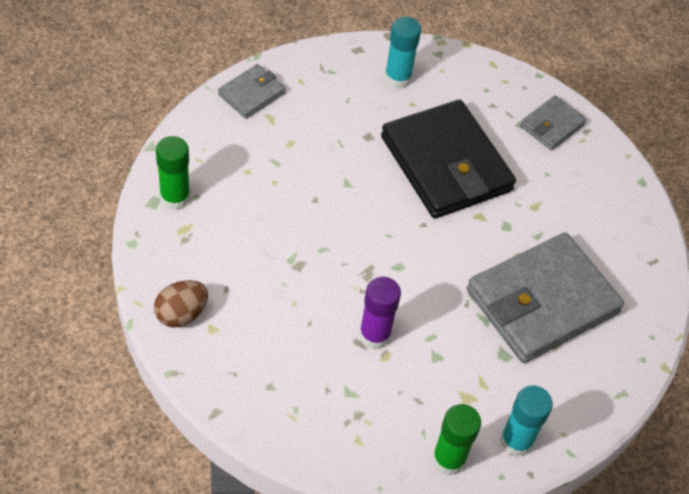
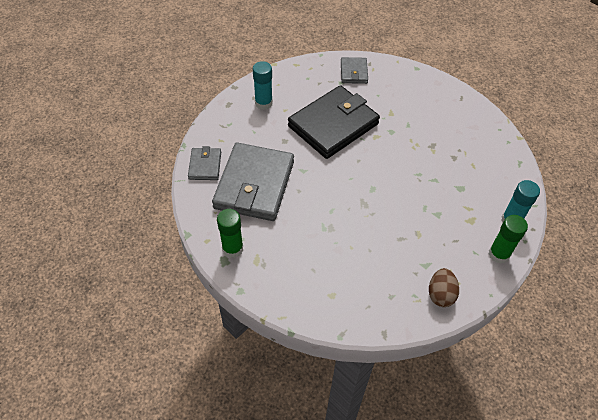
camera: 40 degrees left, 0 degrees up
(181, 314) = (309, 302): brown egg -> brown egg (440, 294)
(374, 335) = (402, 229): purple glue stick -> none
(446, 164) = (333, 125): black wallet -> black wallet turned 60 degrees counterclockwise
(542, 301) = (445, 151): grey wallet -> grey wallet (254, 185)

